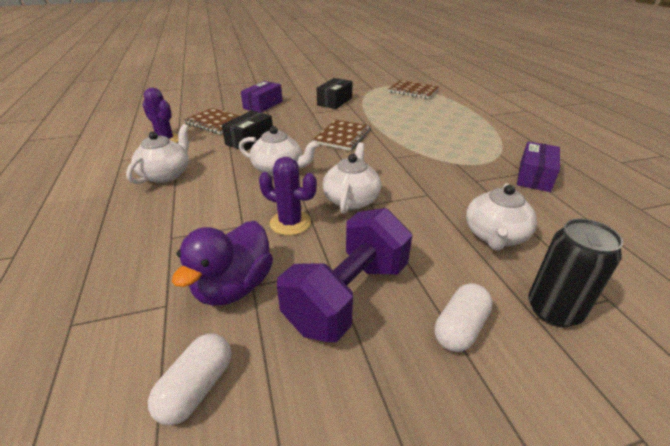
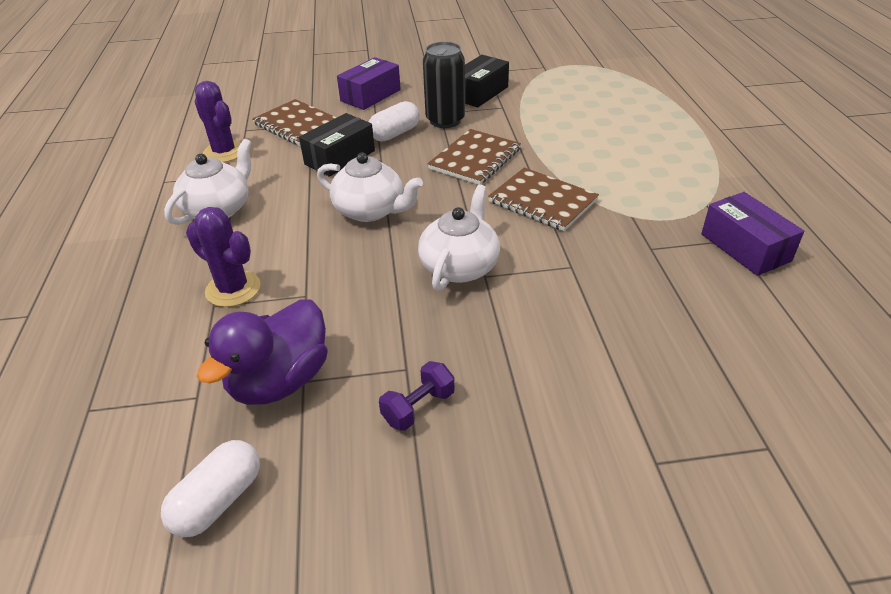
camera: 10 degrees right, 5 degrees up
(290, 223) = (368, 296): purple cactus -> purple cactus (233, 289)
(348, 296) = (418, 407): purple dumbbell -> purple dumbbell, size x0.42
(413, 91) = (610, 77): brown notebook -> brown notebook (542, 201)
(460, 328) = (549, 465): white capsule -> white capsule (395, 134)
(495, 236) = (645, 340): white teapot -> none
(534, 176) = (745, 247): purple box -> purple box turned 60 degrees counterclockwise
(553, 310) = (684, 454): black can -> black can (445, 120)

